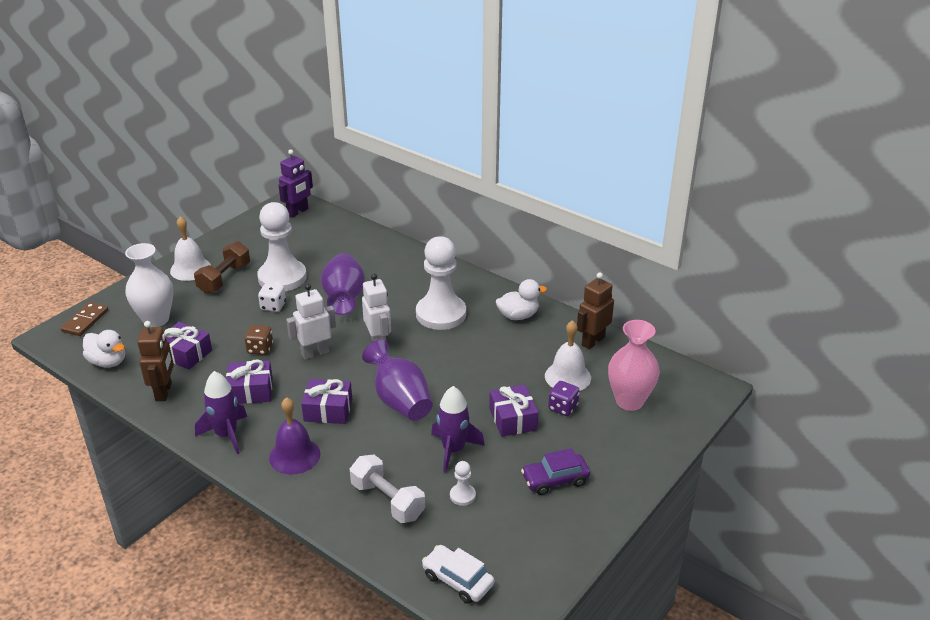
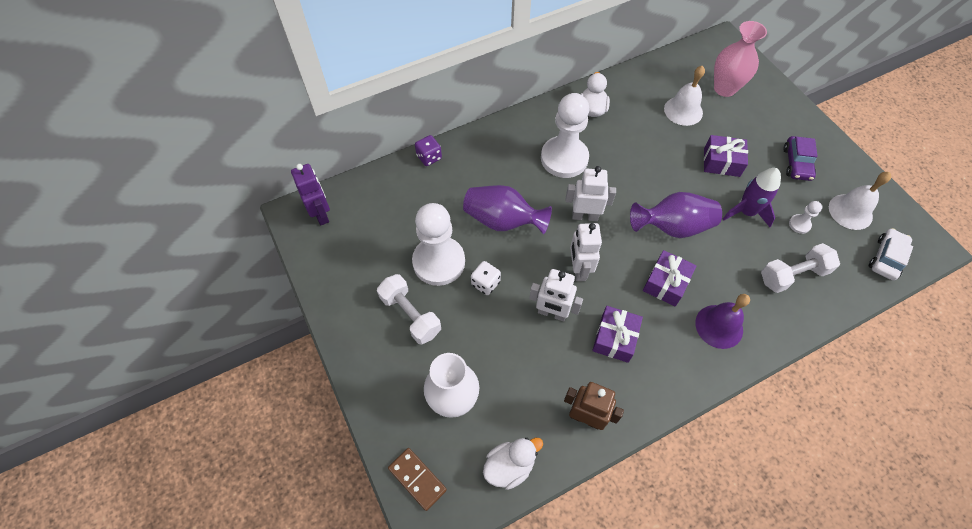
camera: 65 degrees left, 25 degrees up
(185, 354) = (530, 383): purple gift -> none
(190, 269) = (372, 344): white bell -> white bell (850, 211)
(224, 278) = (410, 315): brown dumbbell -> white dumbbell
(226, 435) = (672, 375): purple rocket -> none
(260, 349) = (552, 313): brown dice -> white robot
(457, 580) = (886, 258): white car -> white car turned 150 degrees clockwise
(563, 407) = (718, 128): purple dice -> purple dice (429, 157)
(592, 341) = (646, 79): brown robot -> none

